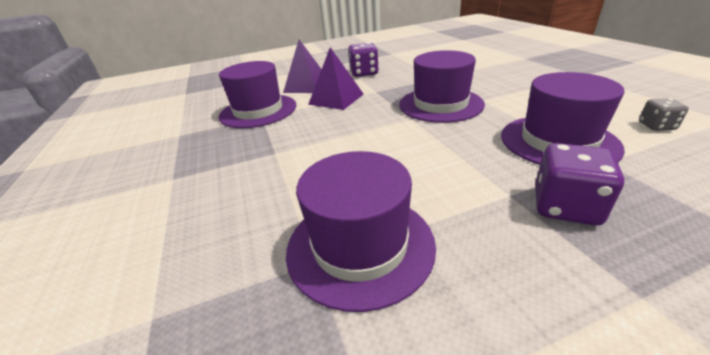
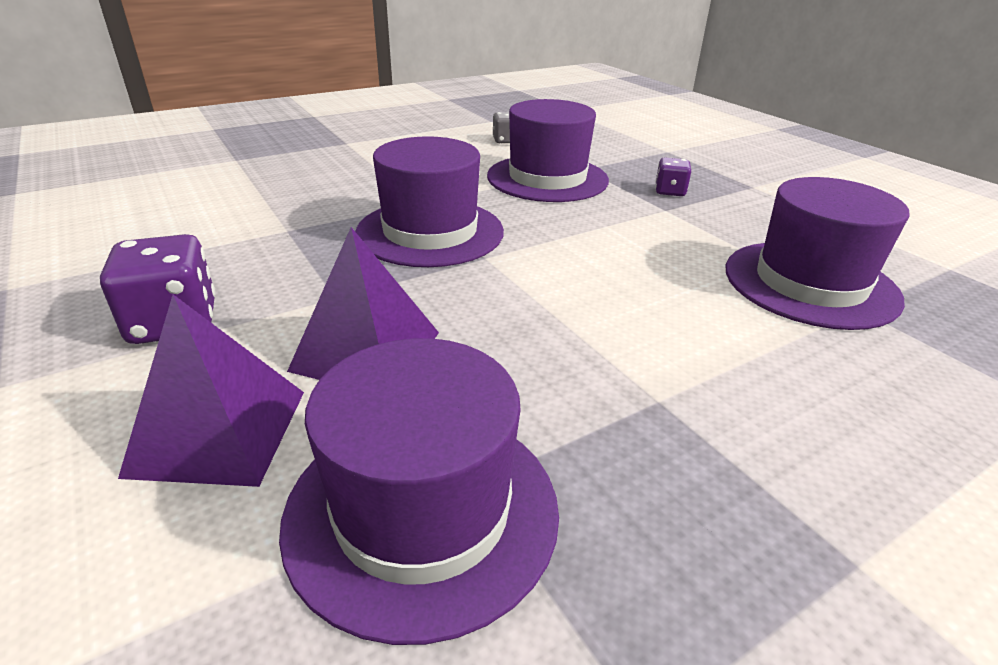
camera: 105 degrees left, 0 degrees up
(565, 207) = (669, 191): purple dice -> purple dice, size x0.58

